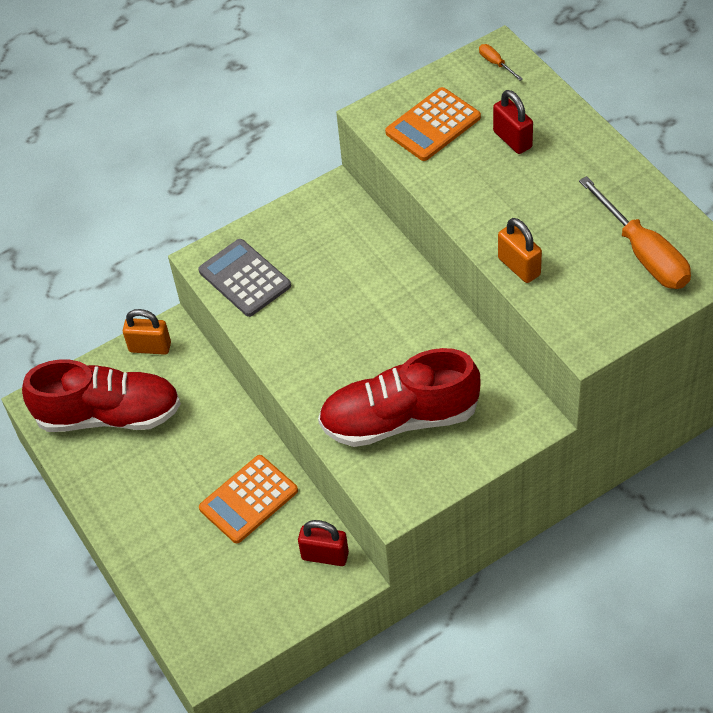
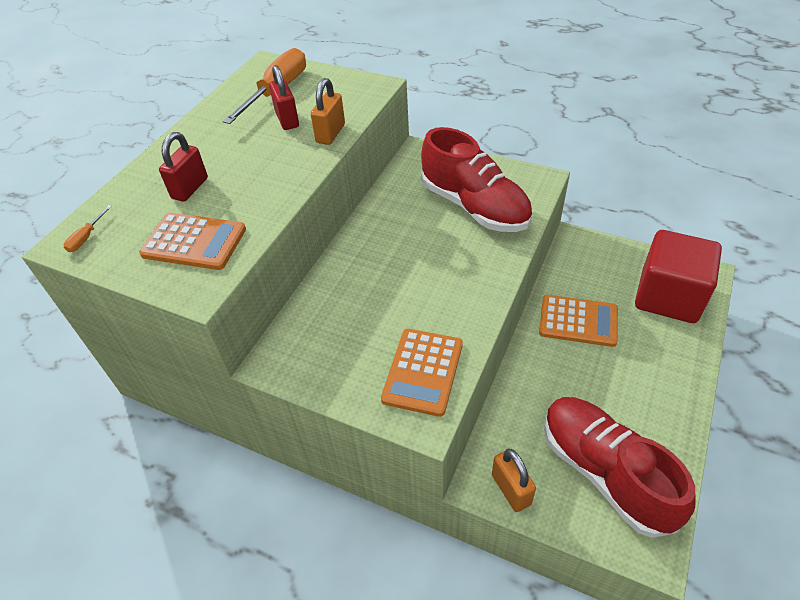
camera: 125 degrees left, 5 degrees down
(210, 601) = (668, 296): none -> red cube
(244, 278) = (423, 372): grey calculator -> orange calculator
(325, 555) = (574, 258): red padlock -> red padlock (287, 120)

